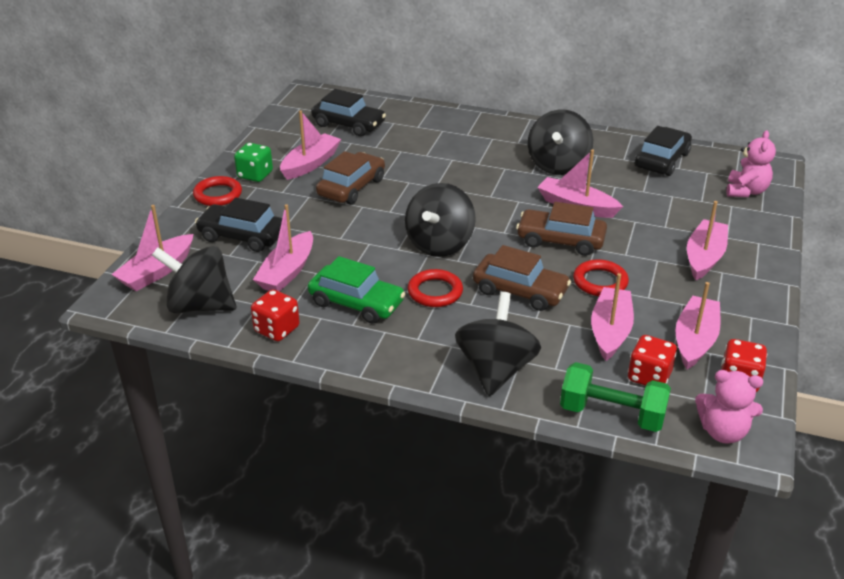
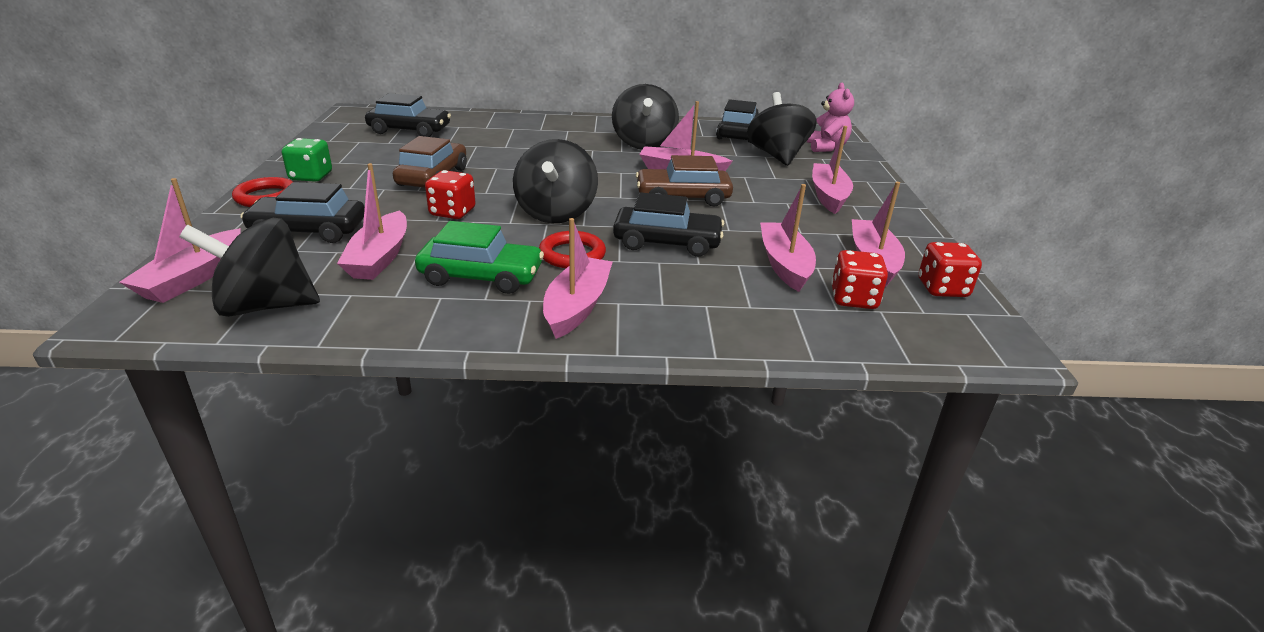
camera: 20 degrees left, 5 degrees down
(277, 329) = (384, 317): red dice -> red dice (452, 212)
(310, 164) = (377, 162): pink boat -> pink boat (577, 307)
(495, 370) = (684, 318): black spinning top -> black spinning top (777, 156)
(520, 291) = (667, 242): brown car -> black car
(600, 282) = (744, 225): red ring -> none
(612, 414) = (842, 341): green dumbbell -> none
(723, 432) = (967, 338): pink teddy bear -> none

